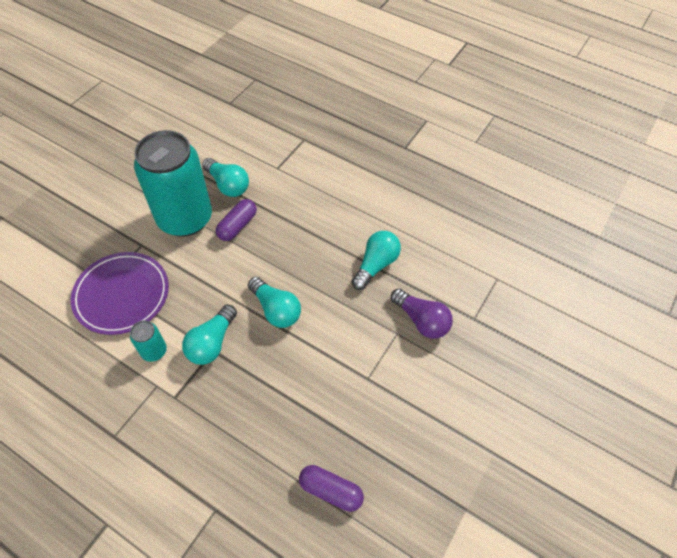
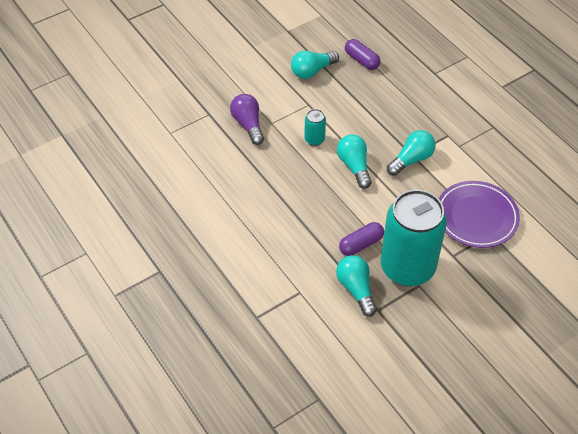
camera: 155 degrees left, 5 degrees down
(154, 351) = (457, 168): turquoise can -> turquoise can (314, 139)
(375, 265) = (258, 172): turquoise light bulb -> turquoise light bulb (312, 71)

